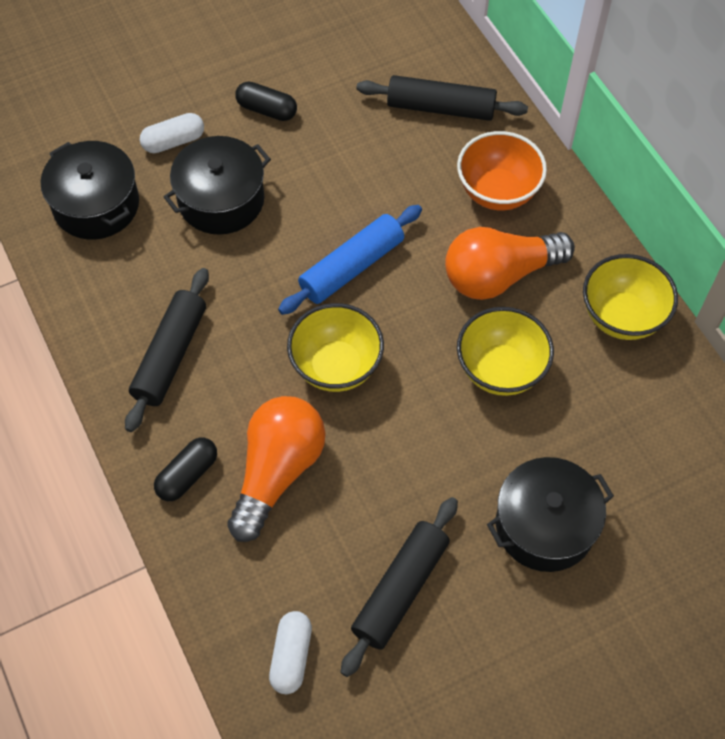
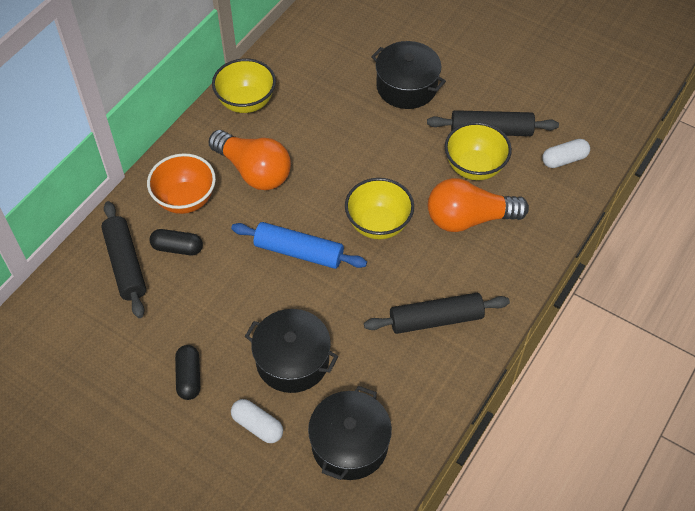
camera: 120 degrees left, 5 degrees down
(187, 475) = (506, 263): black capsule -> black capsule (177, 248)
(500, 370) = (323, 143): yellow bowl -> yellow bowl (474, 167)

